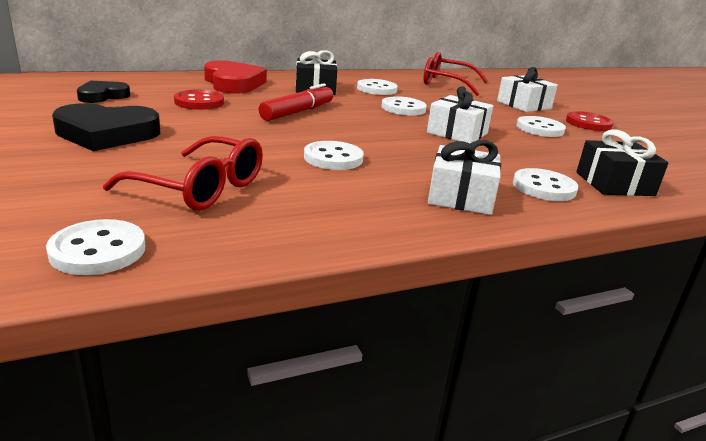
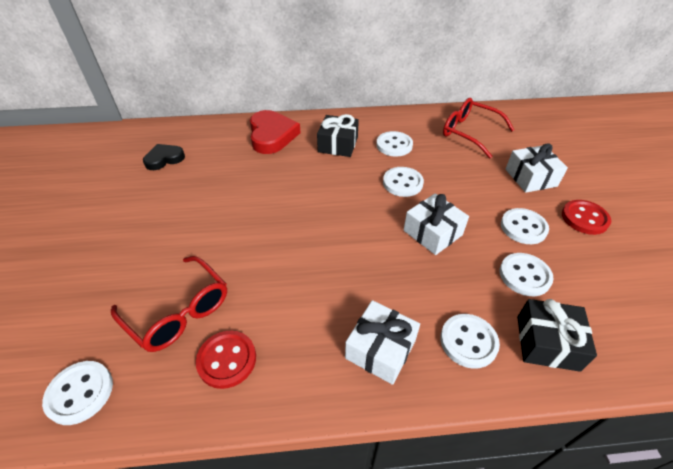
camera: 20 degrees right, 20 degrees up
(107, 134) = (145, 221): black heart -> none
(199, 102) = (231, 170): red button -> red button (227, 360)
(298, 112) = (304, 188): red marker -> none
(333, 158) = (299, 272): white button -> white button (524, 275)

